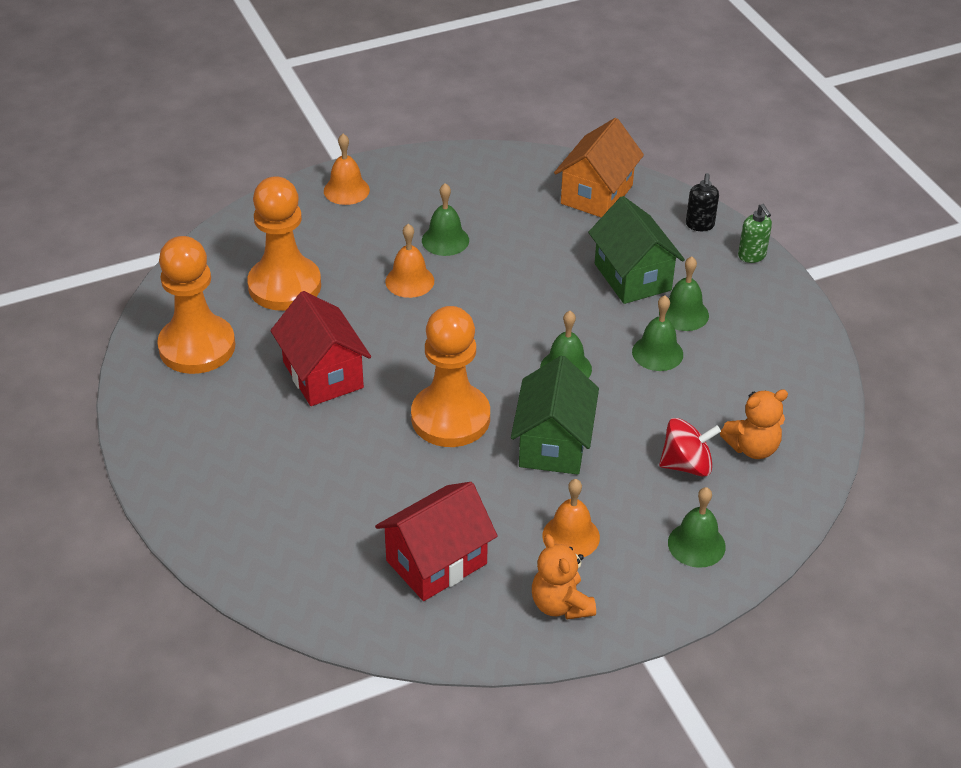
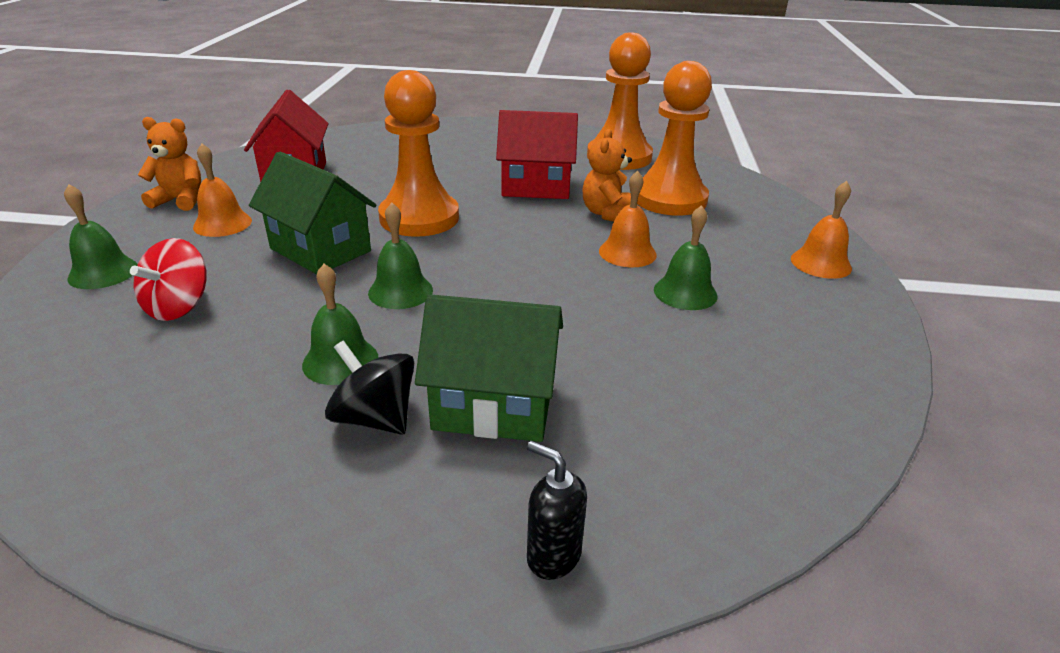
camera: 120 degrees right, 10 degrees down
(596, 194) = (720, 459): orange house -> none
(683, 314) = (375, 418): green bell -> black spinning top
(752, 256) = (409, 585): green soap dispenser -> none
(752, 448) = (118, 360): orange teddy bear -> orange teddy bear (607, 214)

